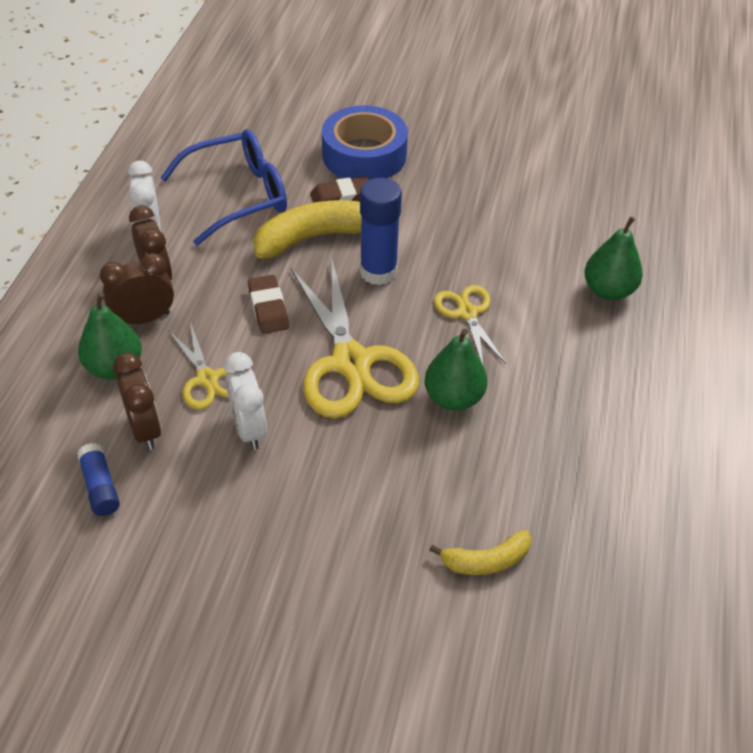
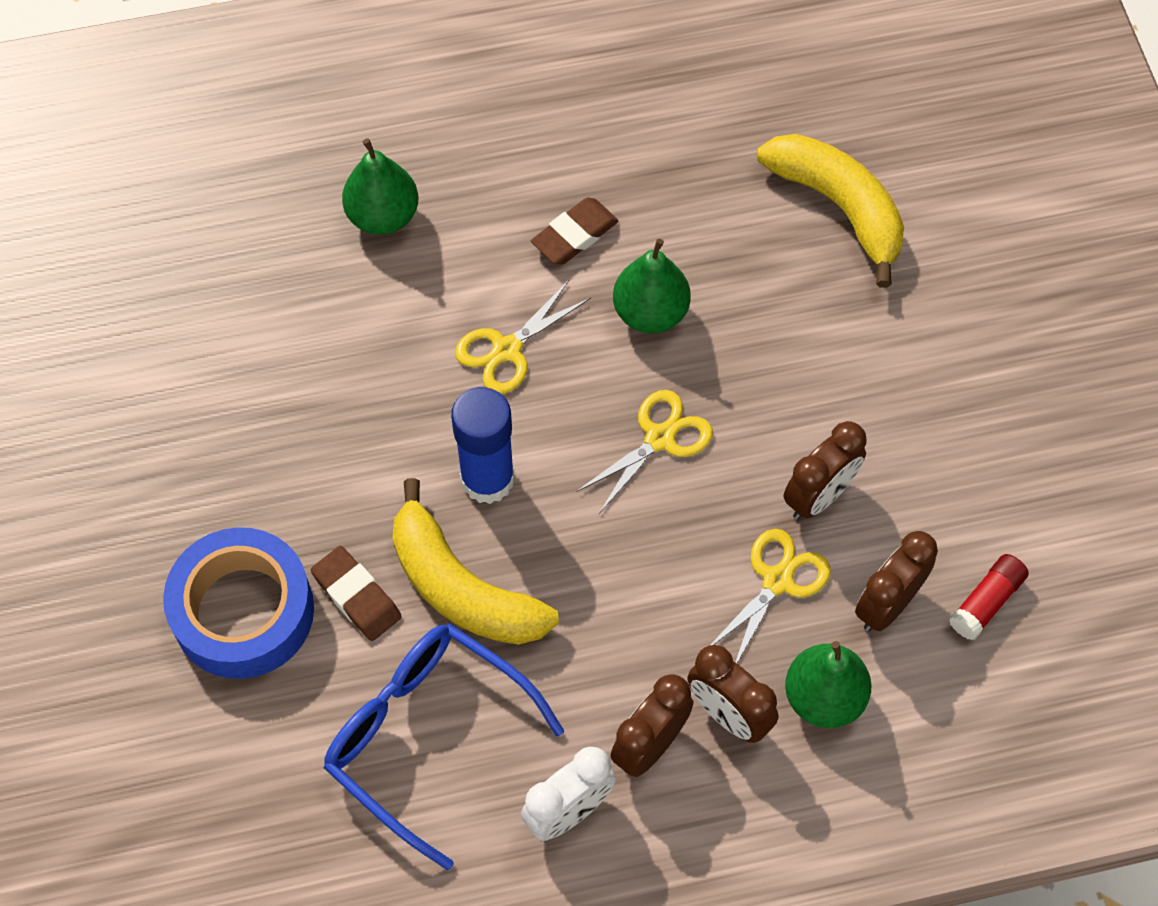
camera: 115 degrees left, 15 degrees up
(100, 487) = (986, 602): blue glue stick -> red glue stick
(249, 429) = (819, 496): white clock -> brown clock
(268, 308) = (624, 576): brown eraser -> brown eraser (574, 235)
(351, 363) = (659, 438): yellow scissors -> yellow scissors, size x0.53
(486, 560) = (838, 207): yellow banana -> yellow banana, size x1.79

